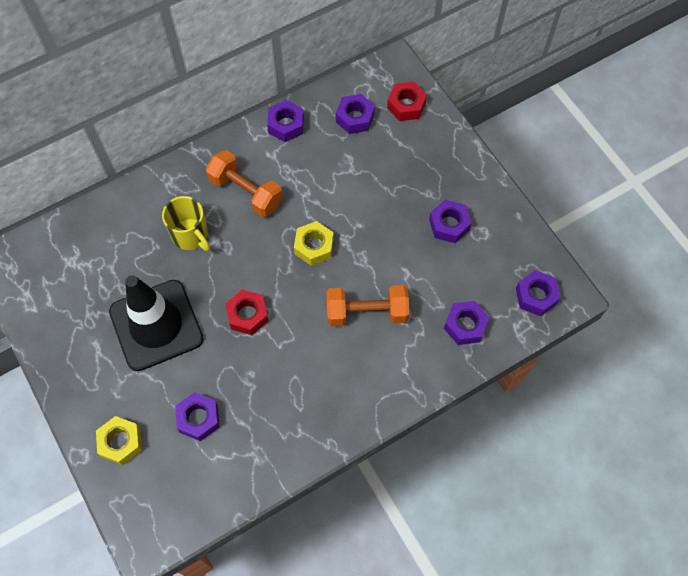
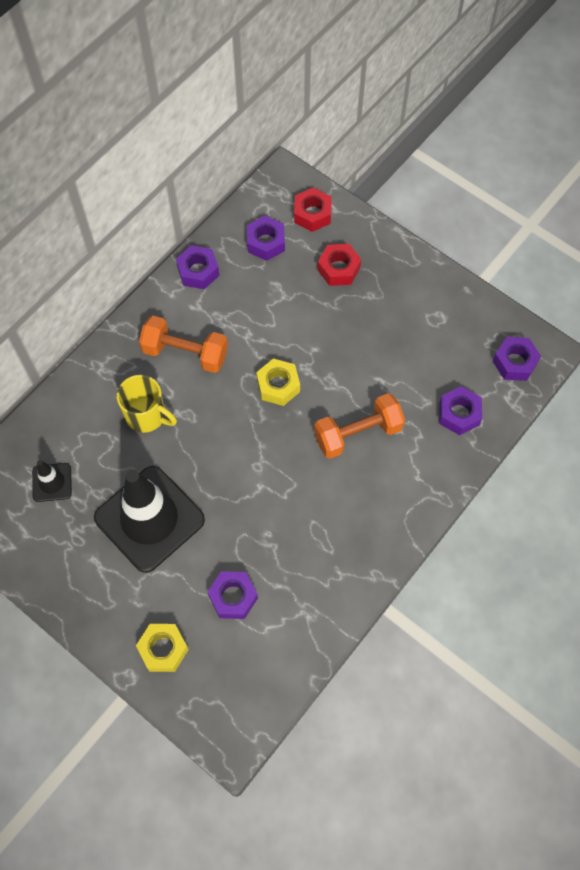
camera: 20 degrees left, 0 degrees up
(89, 266) = (52, 482): none -> black traffic cone
(247, 315) = (239, 476): red nut -> red nut (338, 269)
(449, 225) = (403, 320): purple nut -> none

